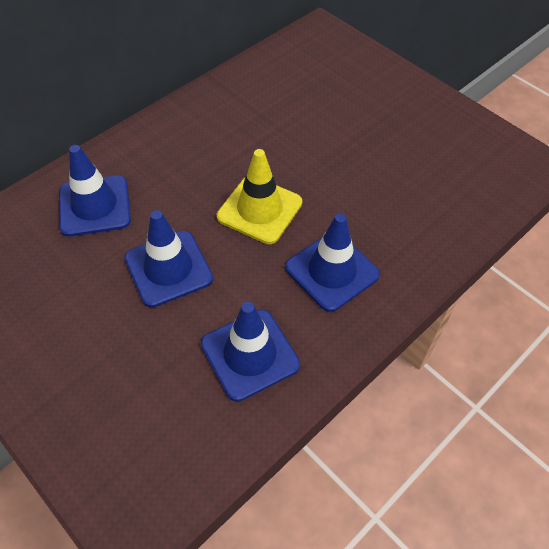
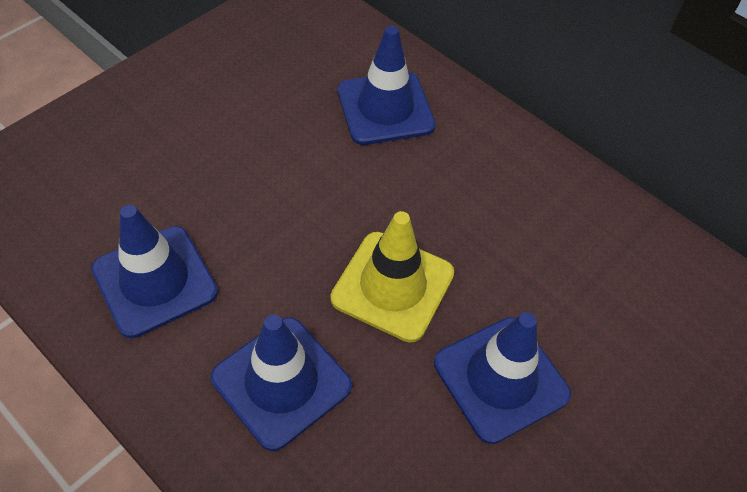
camera: 85 degrees right, 0 degrees up
(168, 268) = (289, 189): blue traffic cone -> blue traffic cone (501, 379)

